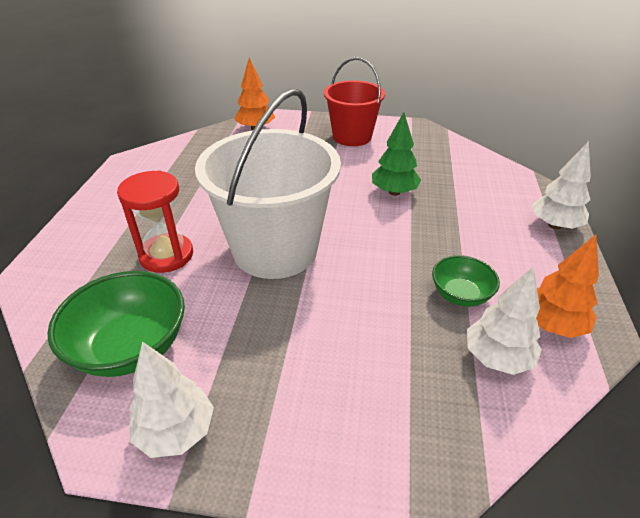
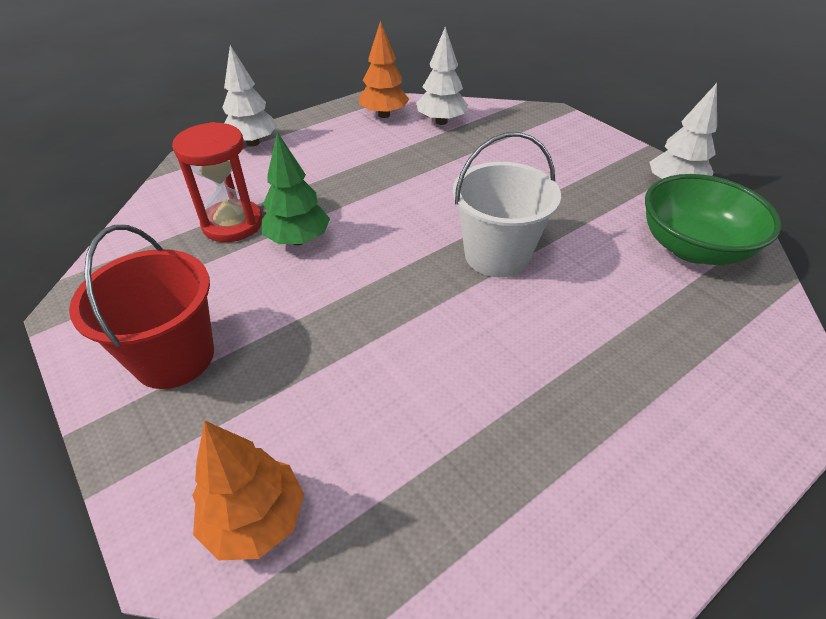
camera: 135 degrees left, 5 degrees up
(166, 255) = (618, 317): red hourglass -> red hourglass (232, 224)
(275, 250) = (497, 255): white bucket -> white bucket, size x0.63
(460, 295) = (405, 149): green bowl -> none

